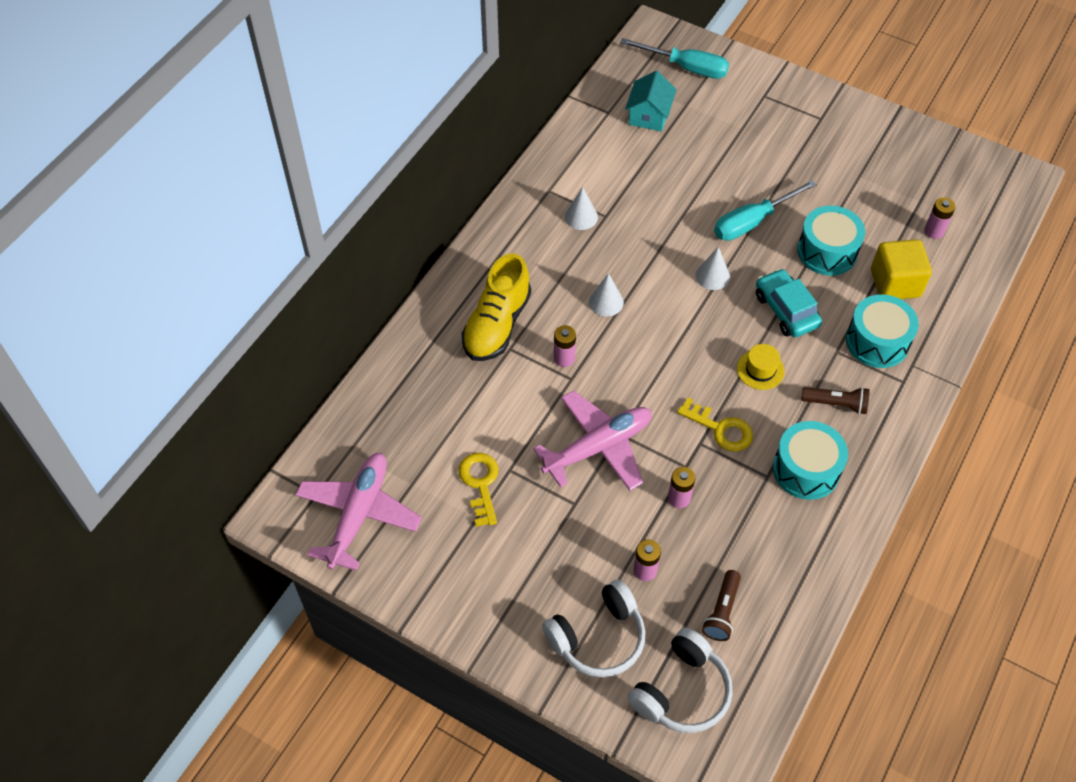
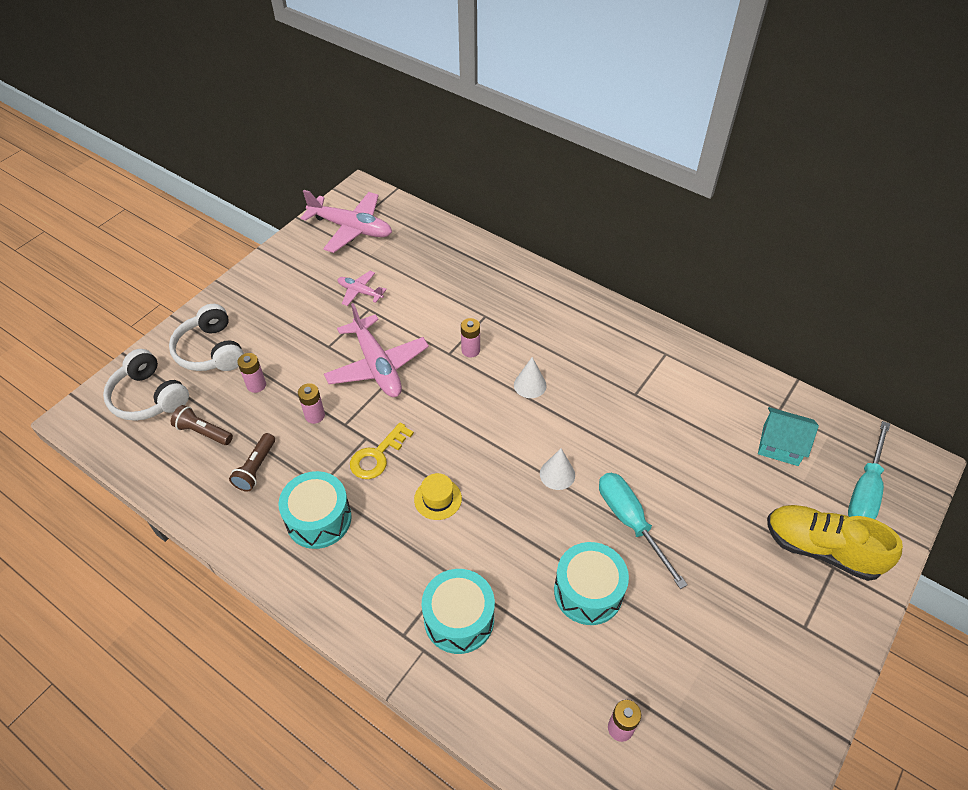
camera: 95 degrees right, 5 degrees down
(480, 484) = (360, 292): yellow key -> pink plane
(497, 324) = (510, 309): yellow shoe -> yellow shoe (821, 549)
(581, 217) = (633, 375): white cone -> none
(786, 310) = (509, 535): turquoise car -> none
(836, 404) = (386, 560): brown flashlight -> brown flashlight (256, 468)
(895, 283) = (539, 658): yellow cube -> none

